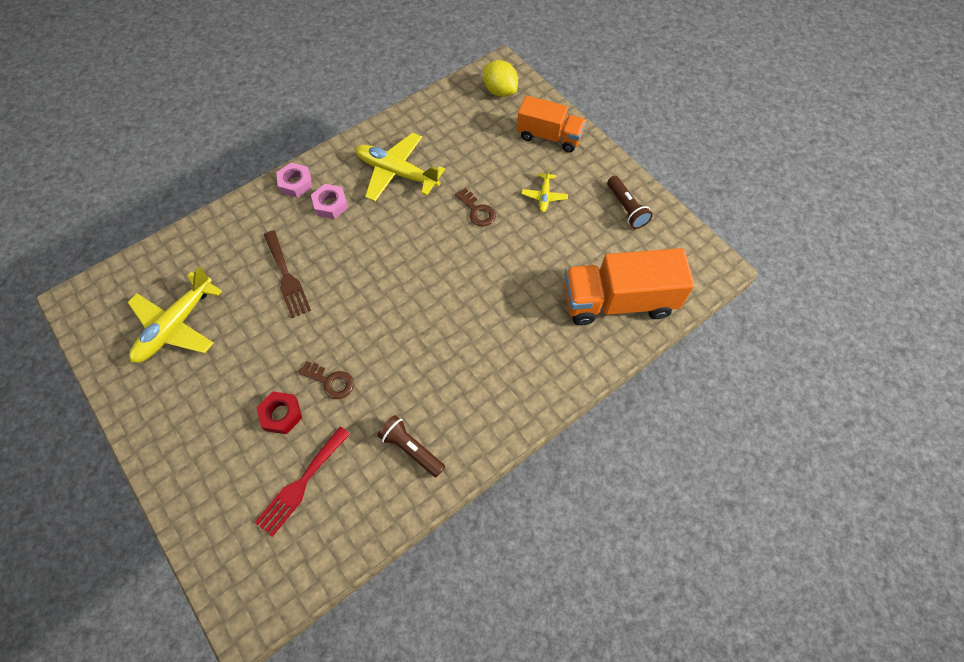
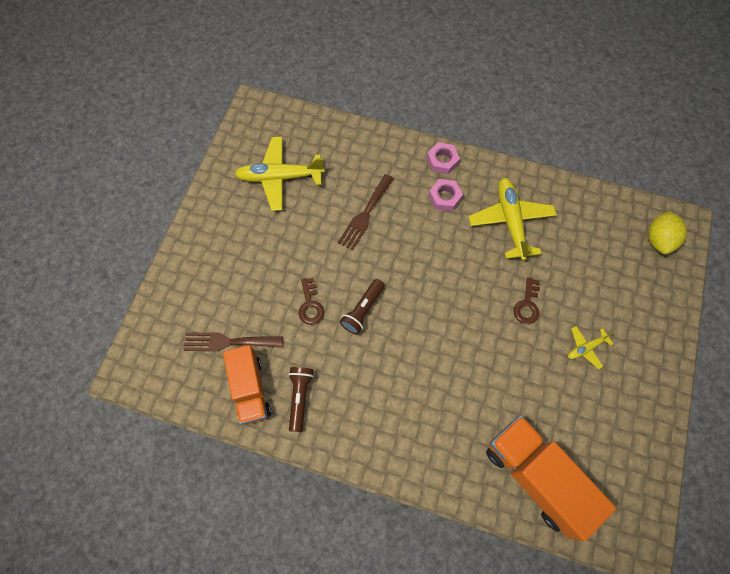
camera: 55 degrees right, 5 degrees up
(281, 414) = (265, 291): red nut -> none
(301, 484) = (228, 342): red fork -> brown fork
(549, 136) = (649, 311): orange truck -> orange truck (250, 389)
(626, 208) = (633, 425): brown flashlight -> brown flashlight (363, 310)

